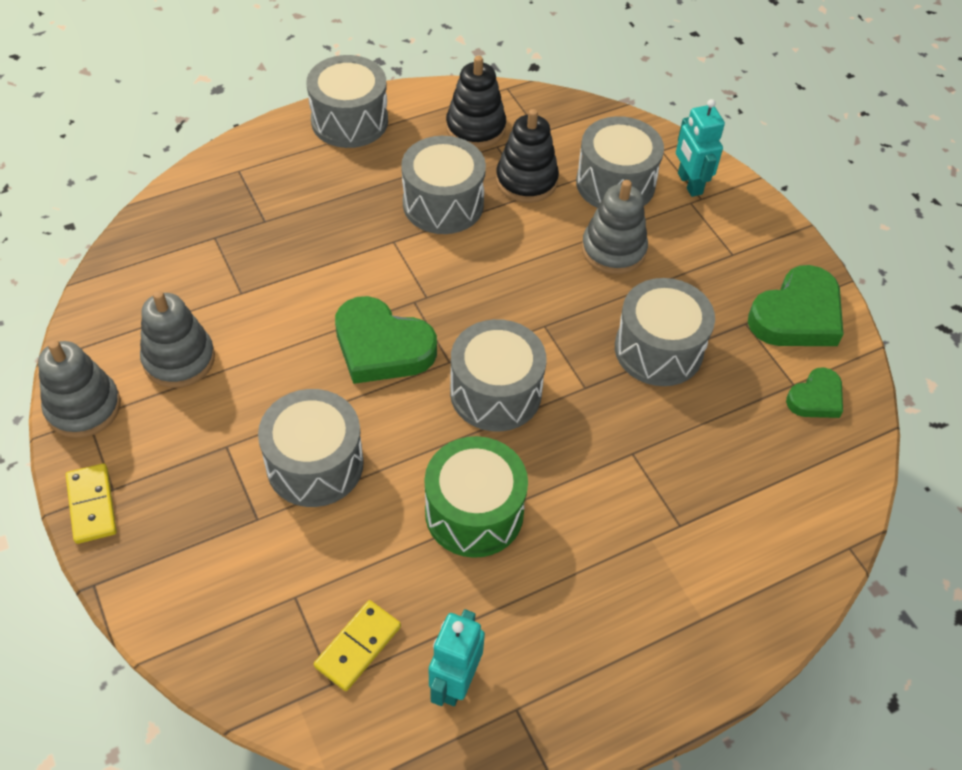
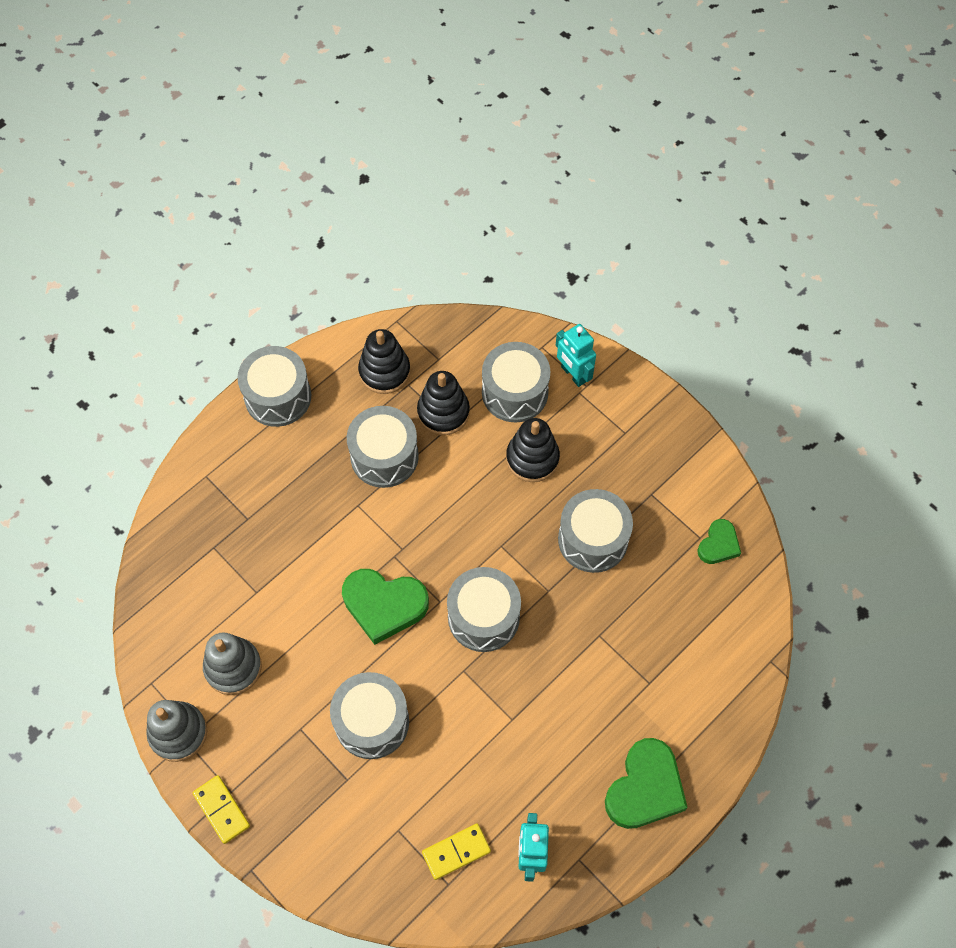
camera: 15 degrees left, 10 degrees up
(358, 647) = (456, 852): yellow domino -> yellow domino turned 45 degrees clockwise
(474, 512) = (501, 722): green drum -> none
(613, 250) = (532, 458): grey stacking toy -> black stacking toy
(797, 315) = (687, 475): green heart -> green heart (645, 788)

